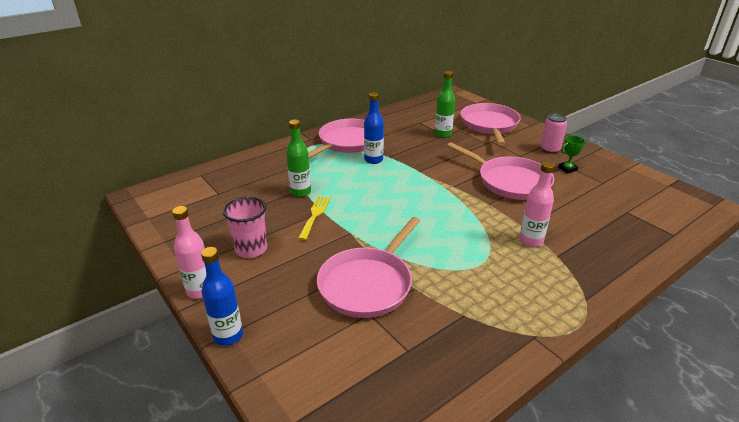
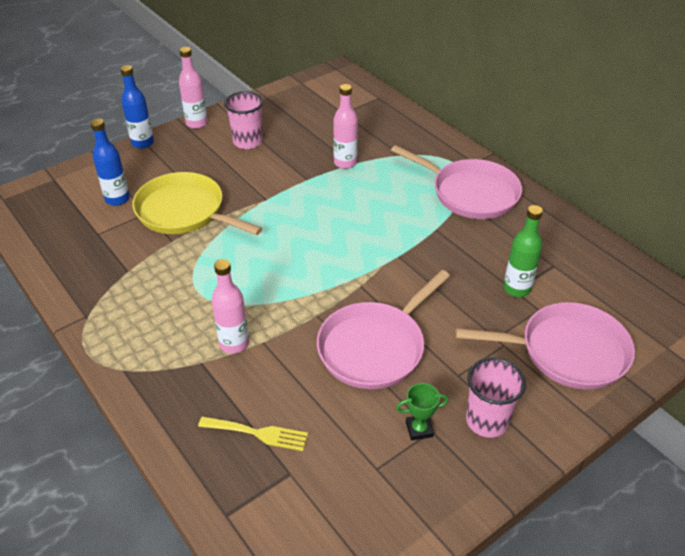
camera: 90 degrees right, 10 degrees up
(300, 192) = (345, 163): green bottle -> pink bottle
(315, 215) = (300, 175): yellow fork -> yellow fork (258, 433)
(368, 284) = (184, 212): pink pan -> yellow pan
(373, 160) = (424, 216): blue bottle -> blue bottle (117, 199)
(550, 149) = (487, 421): pink can -> pink cup
(567, 169) = (419, 429): green trophy -> green trophy turned 75 degrees counterclockwise

